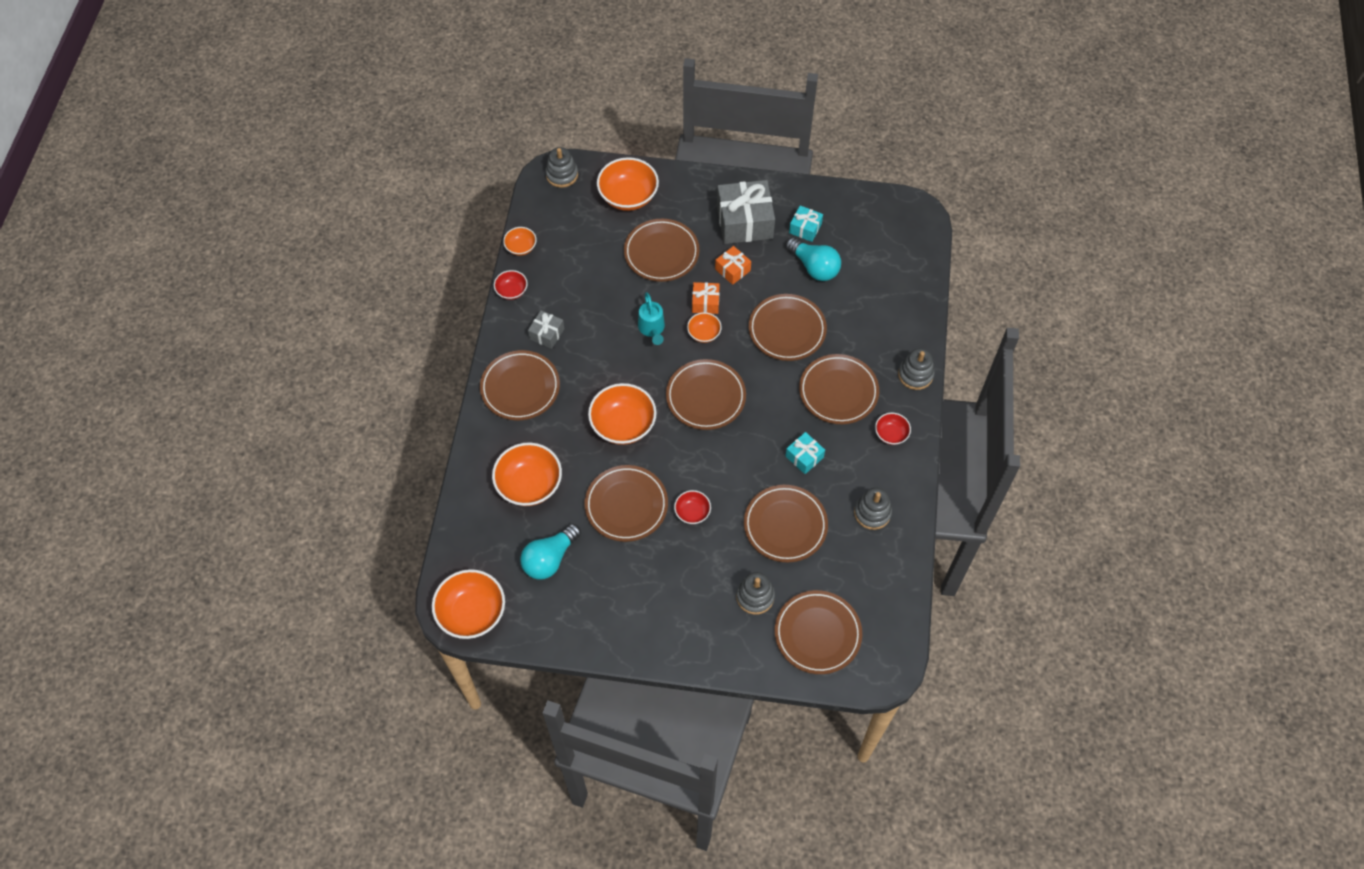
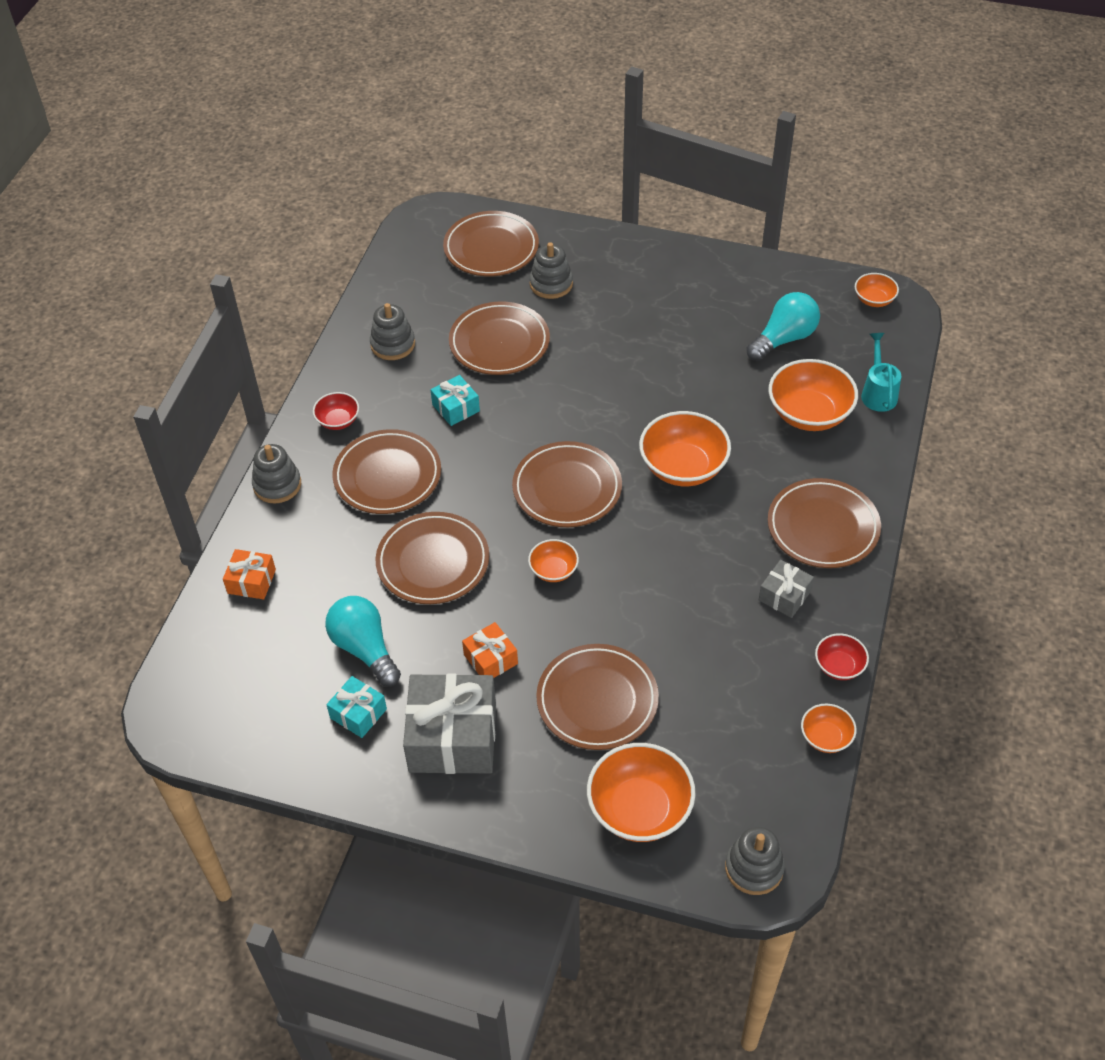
camera: 170 degrees left, 10 degrees down
(472, 613) = (874, 300): orange bowl -> orange bowl, size x0.53
(626, 505) = (688, 380): brown plate -> none
(652, 329) = (628, 585): turquoise watering can -> turquoise watering can (878, 393)
(692, 512) = (608, 366): red bowl -> none
(705, 302) = (542, 614): orange gift -> orange gift (251, 581)

